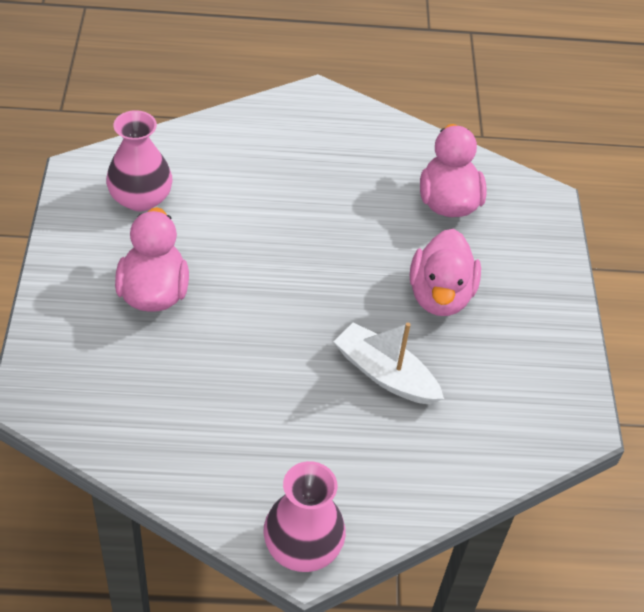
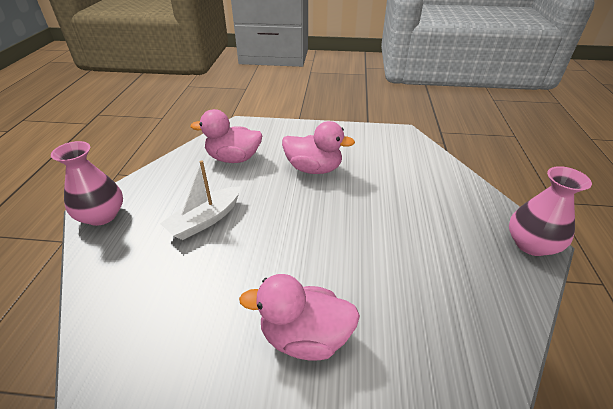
camera: 80 degrees left, 10 degrees down
(140, 198) = (171, 351): pink vase -> pink vase (102, 215)
(385, 374) = (380, 197): white boat -> white boat (205, 220)

